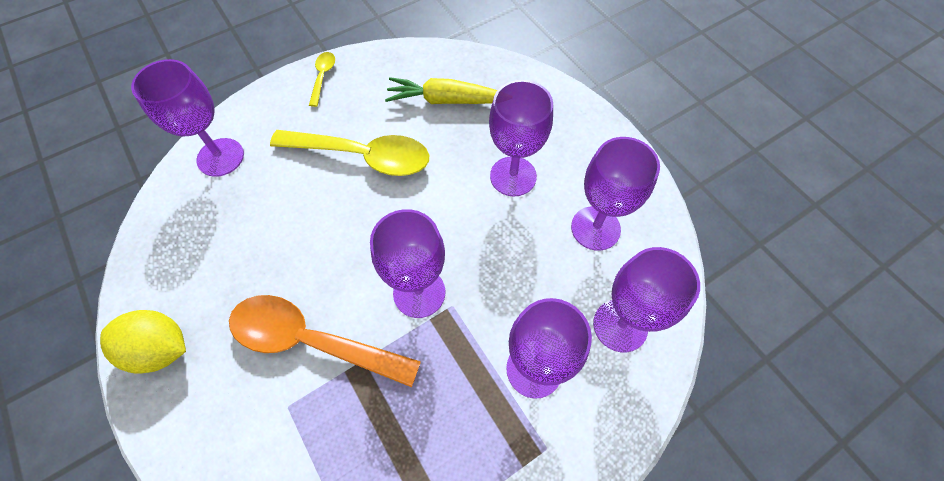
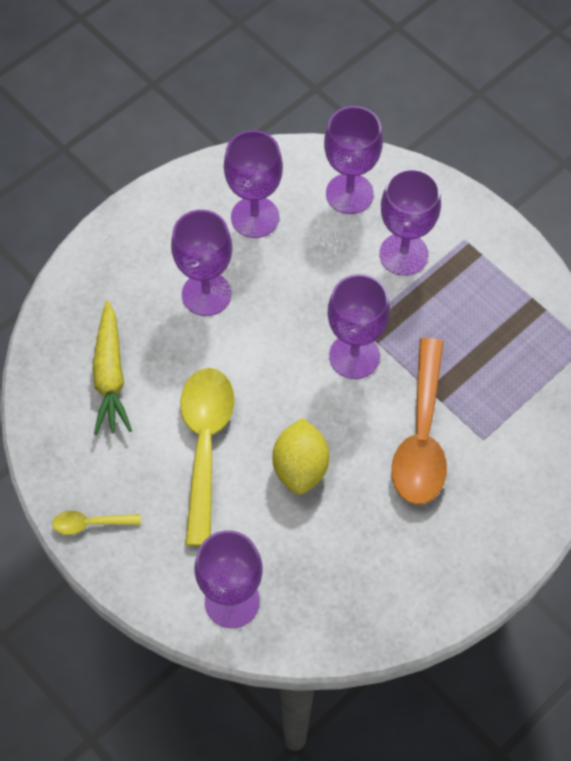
camera: 100 degrees left, 0 degrees up
(160, 349) = (461, 569): yellow lemon -> yellow lemon (300, 467)

